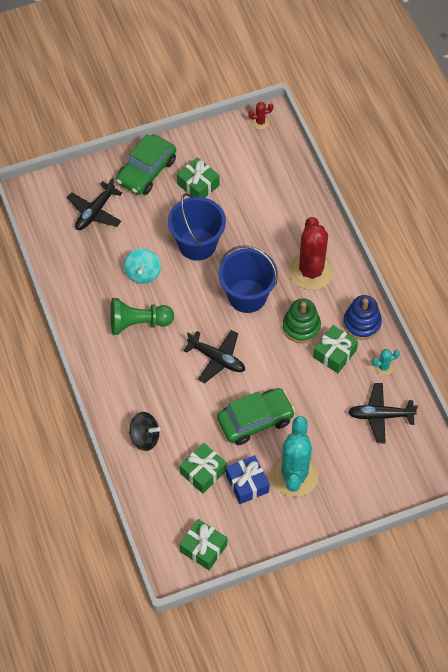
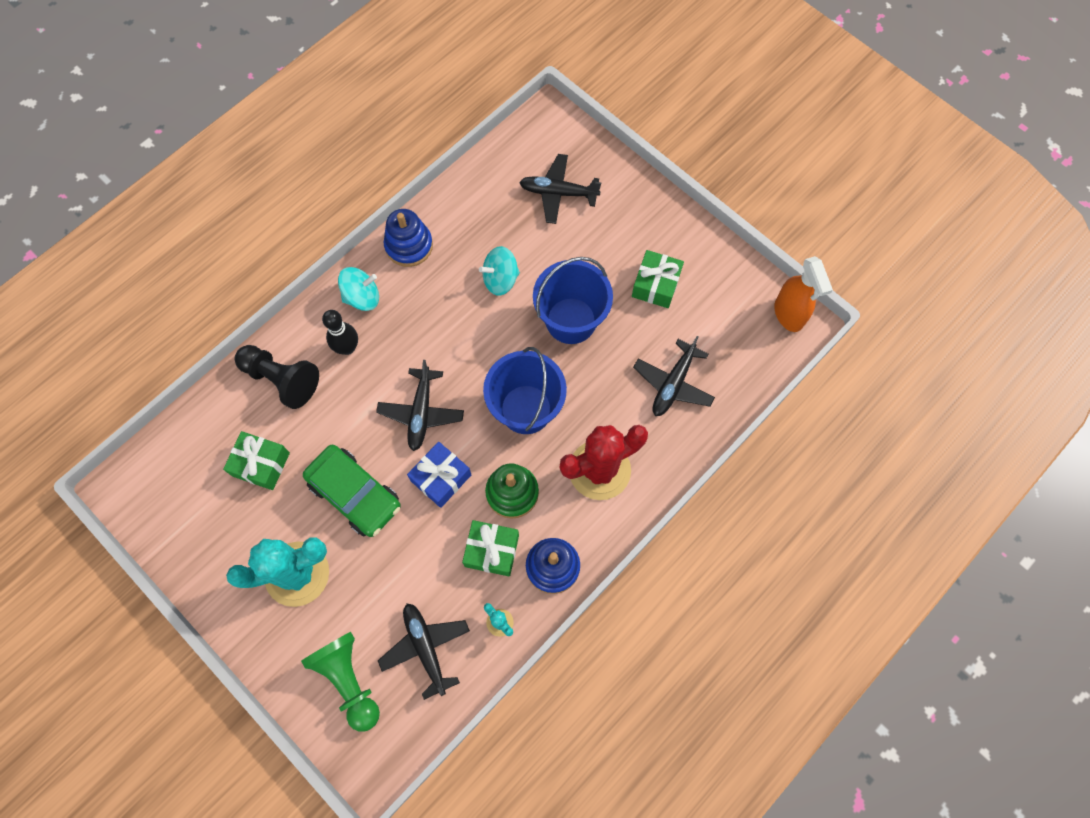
camera: 65 degrees right, 10 degrees up
(83, 319) = (409, 246): none -> blue stacking toy
(108, 364) = (362, 297): none -> turquoise spinning top
(138, 323) = (430, 305): green pawn -> green pawn (348, 680)
(143, 387) = (347, 348): none -> black bowling pin
(145, 437) = (281, 379): black spinning top -> black pawn
(146, 171) = (644, 220): green car -> none
(203, 548) = (160, 509): green gift -> none
(247, 483) = (264, 522): blue gift -> blue gift (441, 478)
(260, 122) = (788, 314): red cactus -> orange spray bottle
(273, 206) = (673, 384): none -> black plane

